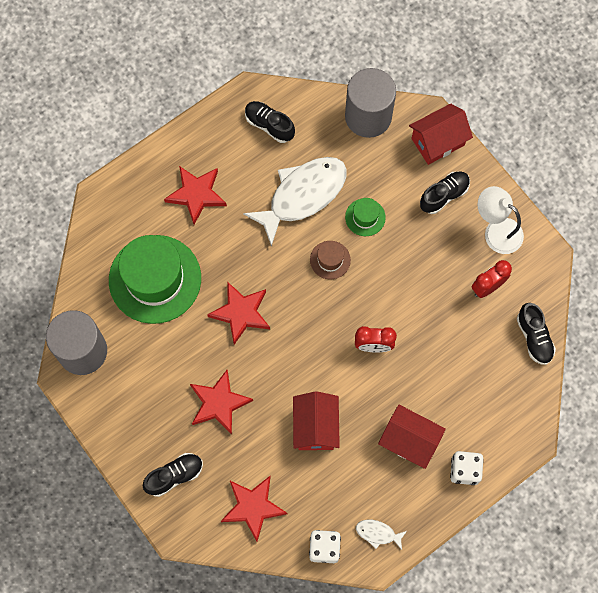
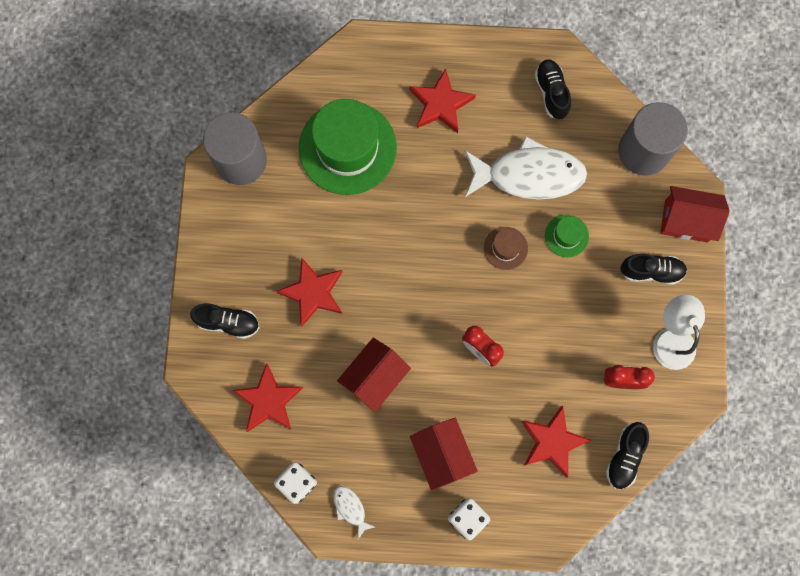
camera: 40 degrees right, 5 degrees up
(241, 313) = (393, 233): red star -> red star (552, 442)

